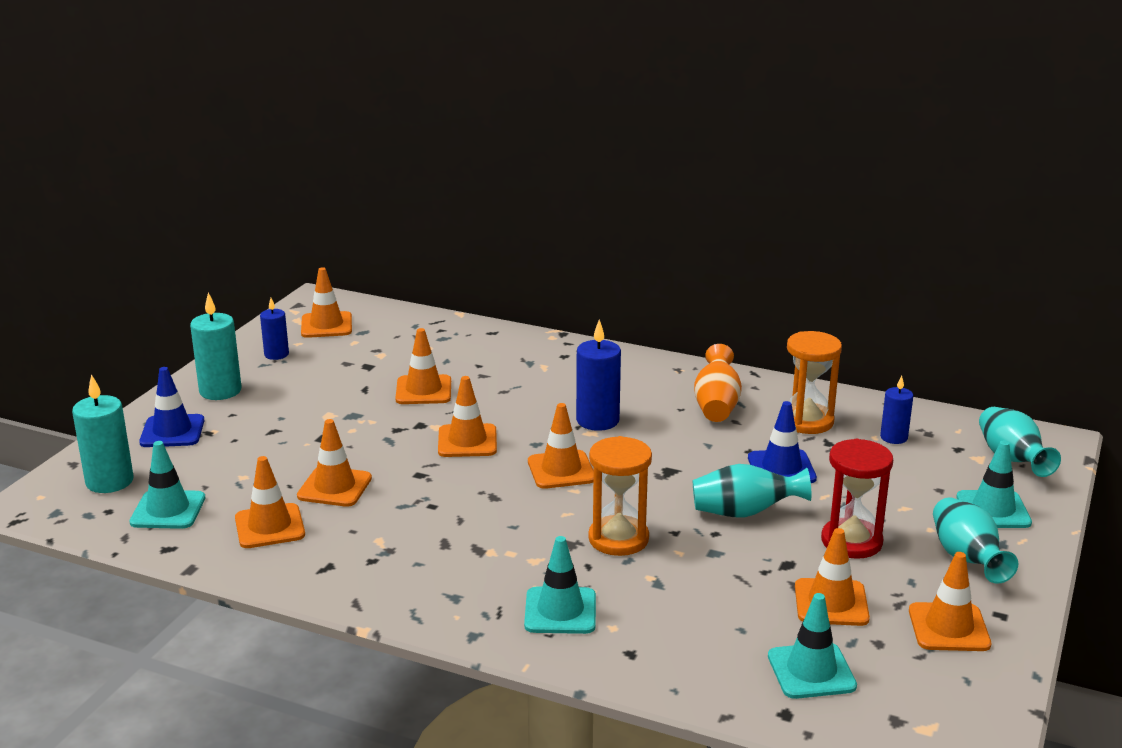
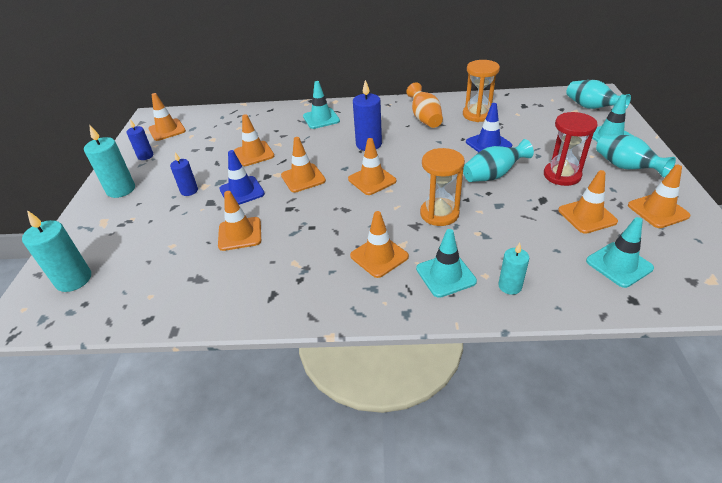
camera: 20 degrees left, 15 degrees up
(168, 510) = (131, 288): turquoise traffic cone -> turquoise traffic cone (321, 119)
(172, 431) = (102, 227): blue traffic cone -> blue traffic cone (242, 191)
(269, 526) = (213, 277): orange traffic cone -> orange traffic cone (379, 256)
(633, 648) = (510, 286): none -> turquoise candle
(893, 437) = (526, 111): blue candle -> blue candle (189, 191)

